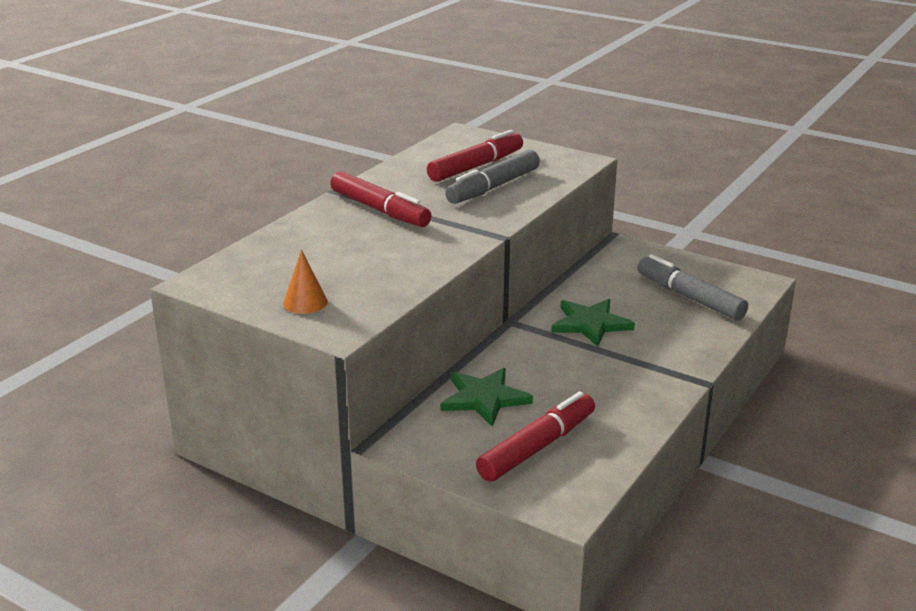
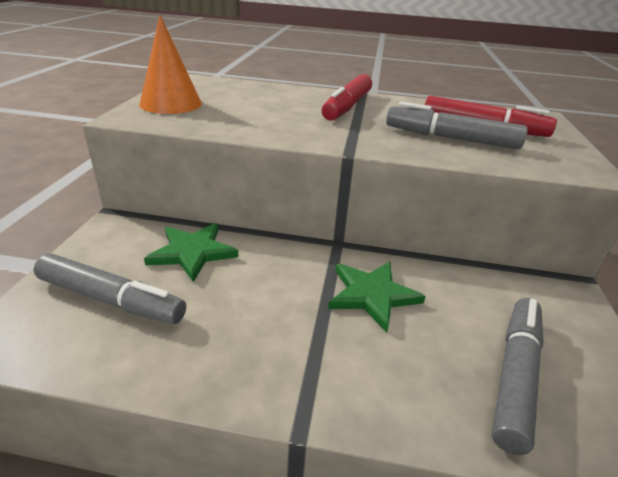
camera: 65 degrees right, 5 degrees up
(305, 302) = (171, 104): orange cone -> orange cone, size x1.72
(537, 447) = (111, 300): red marker -> grey marker

